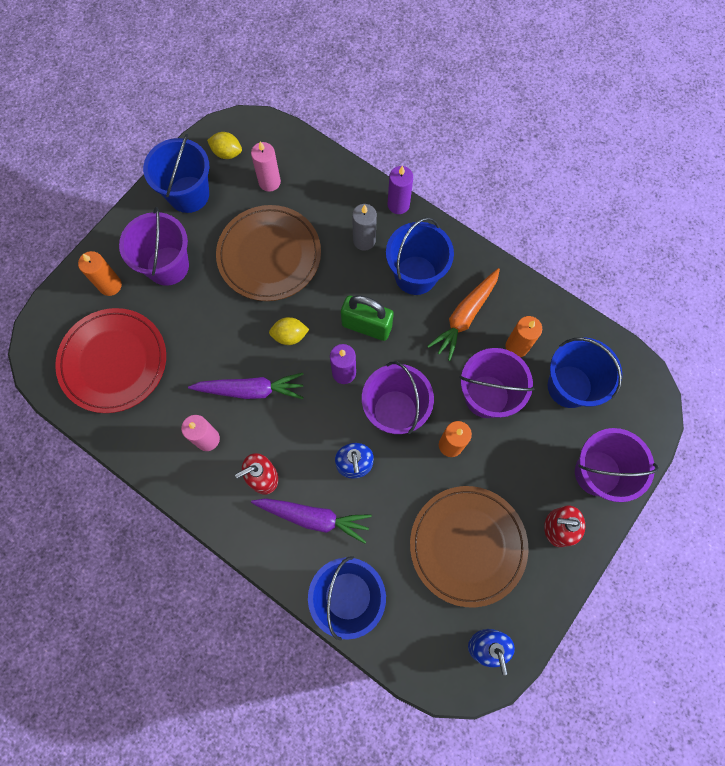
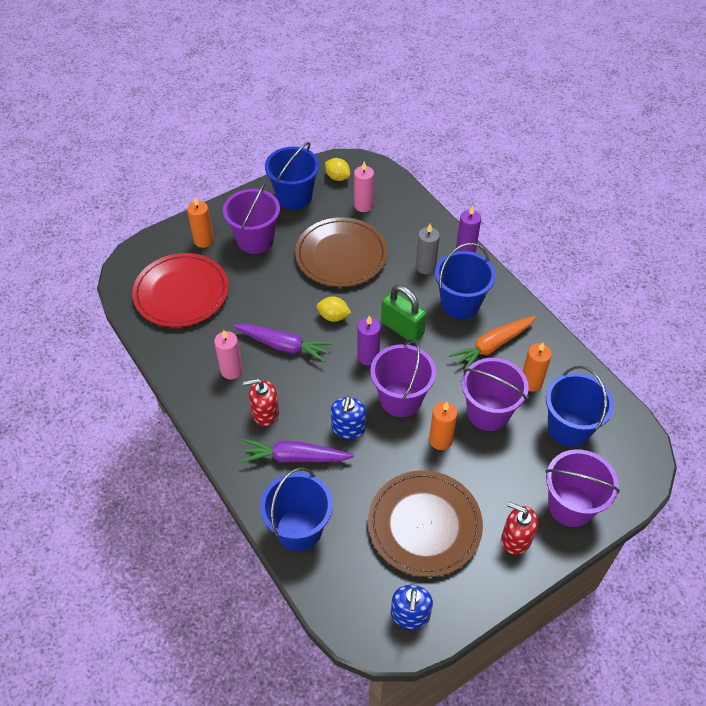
camera: 20 degrees right, 20 degrees down
(313, 517) = (295, 457): purple carrot -> purple carrot turned 150 degrees clockwise

